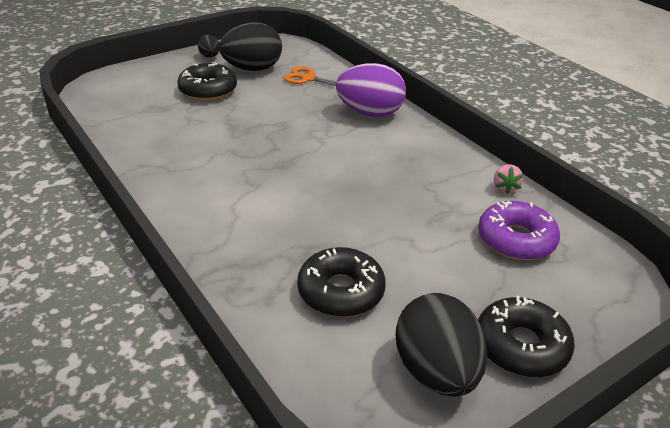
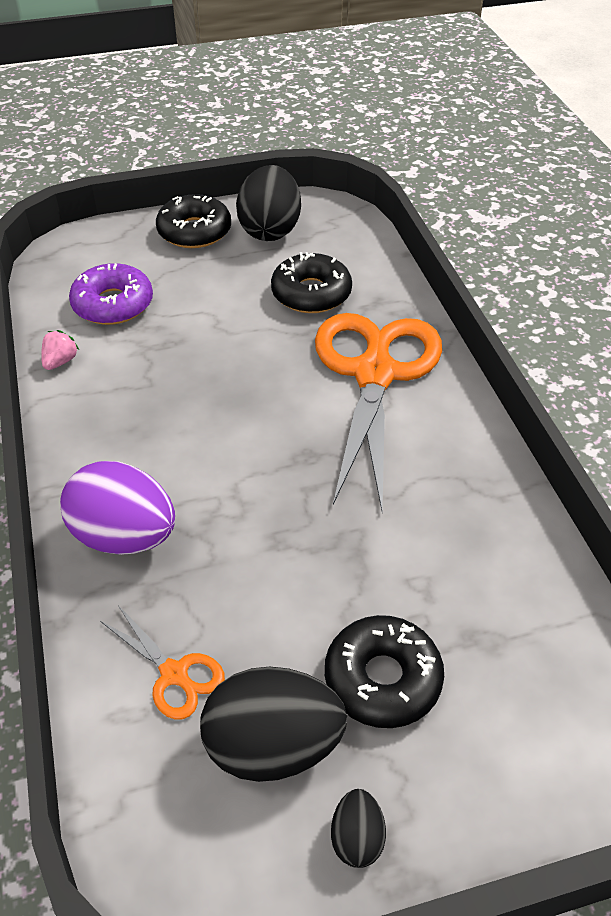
camera: 160 degrees left, 10 degrees up
(251, 226) = (374, 373): none -> orange scissors

